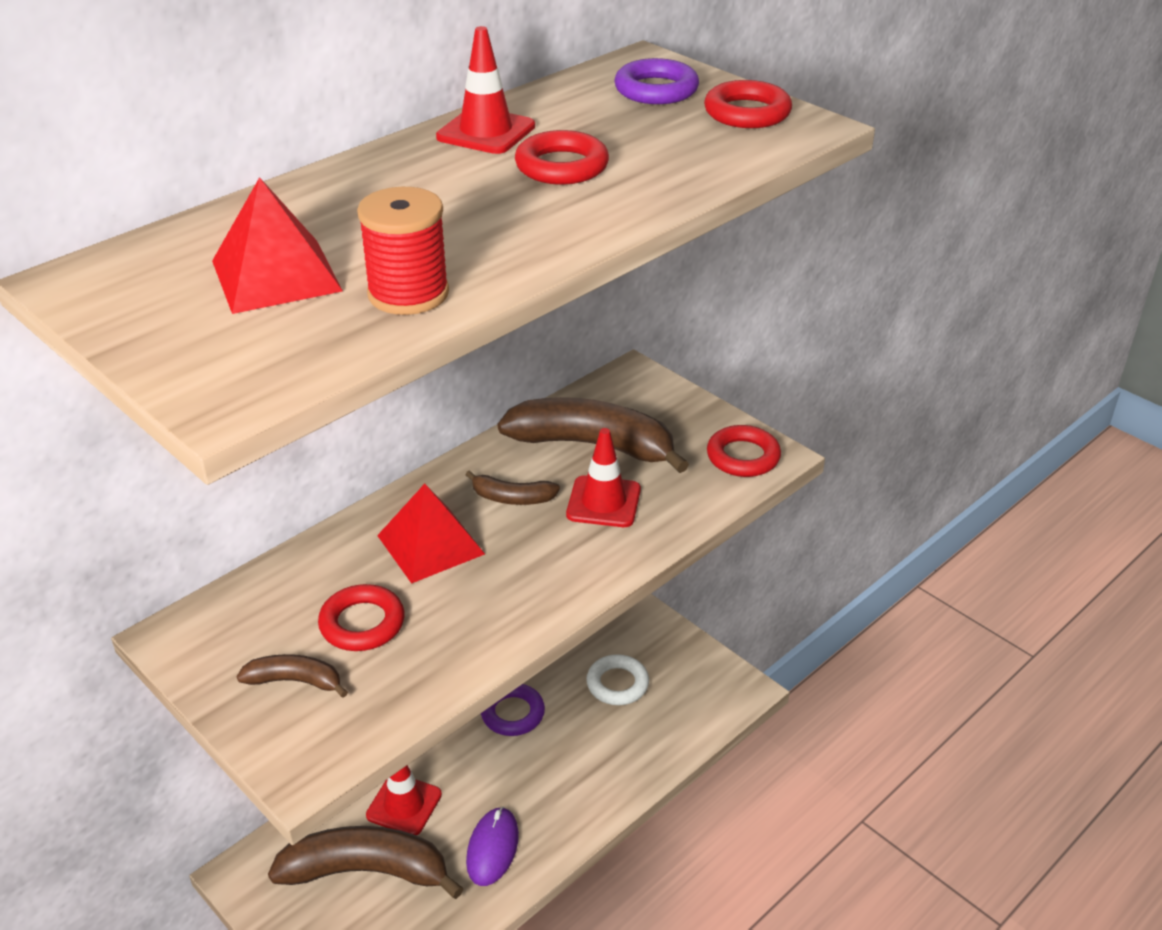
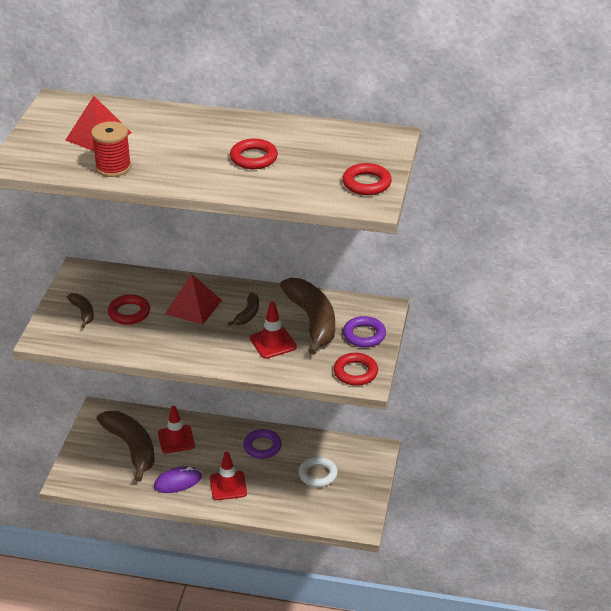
camera: 55 degrees right, 0 degrees up
(486, 132) = (265, 128): red traffic cone -> red traffic cone (228, 486)
(512, 498) = (247, 314): brown banana -> brown banana turned 135 degrees counterclockwise
(656, 90) = (362, 151): purple ring -> purple ring (364, 335)

